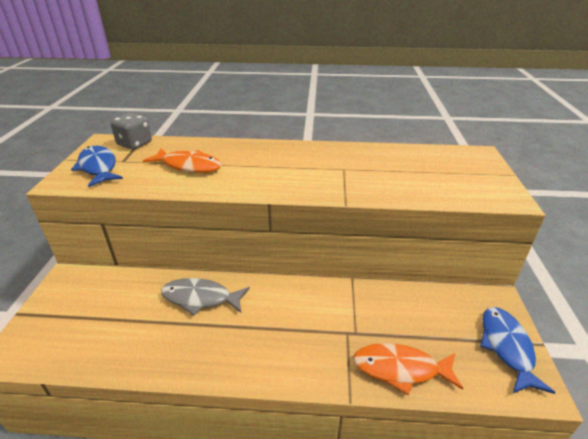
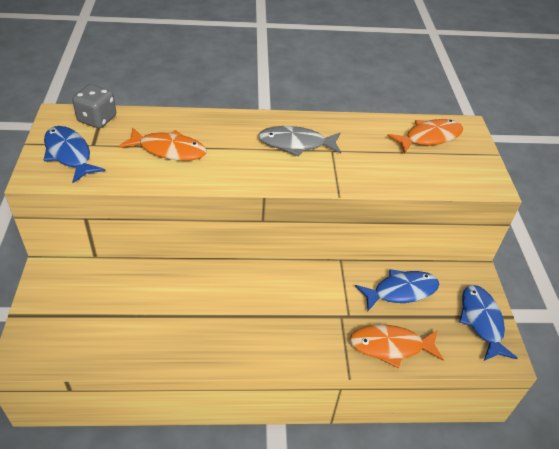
camera: 10 degrees left, 10 degrees up
(200, 298) = (194, 289): grey fish -> grey fish (296, 144)
(414, 310) = (401, 291): none -> blue fish
(442, 161) = (429, 137): none -> orange fish

